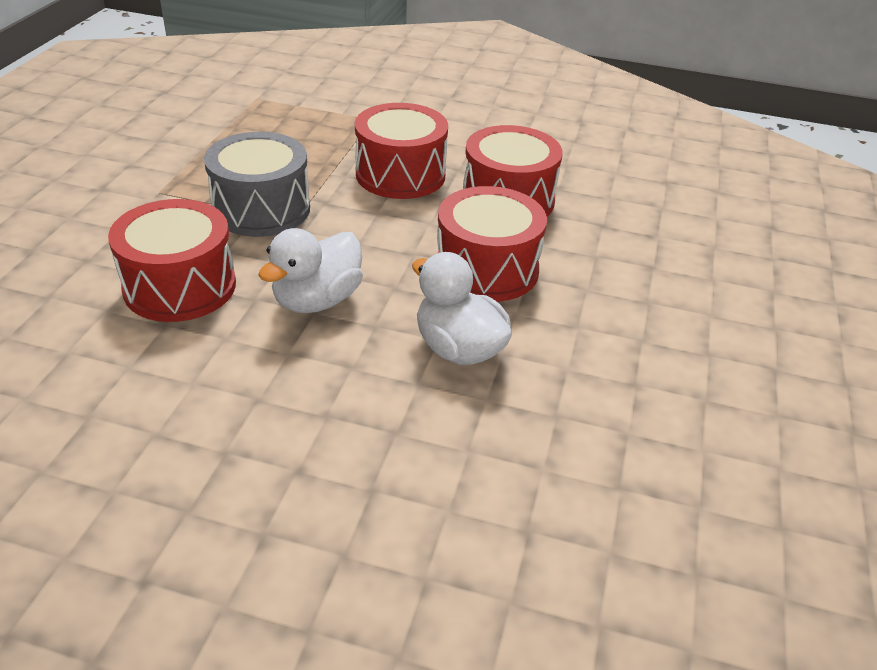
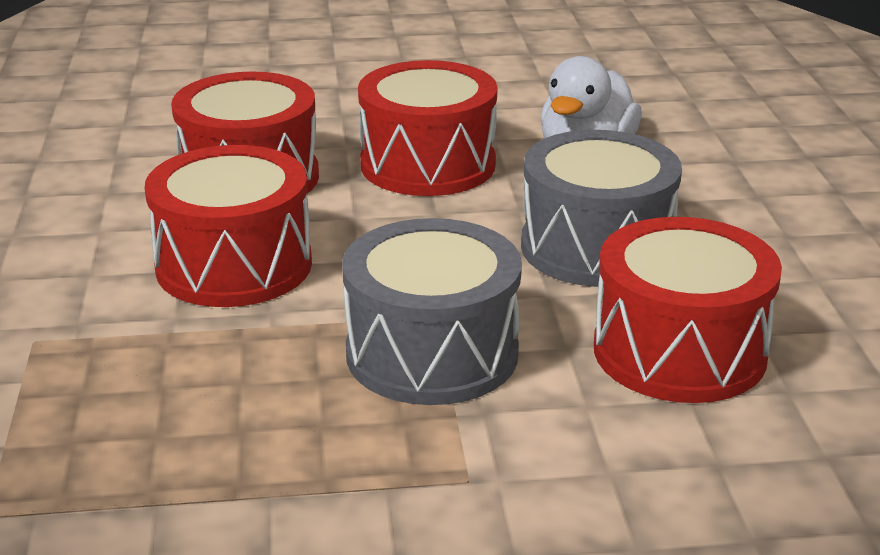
camera: 110 degrees left, 10 degrees down
(317, 300) = (596, 247): white duck -> grey drum

